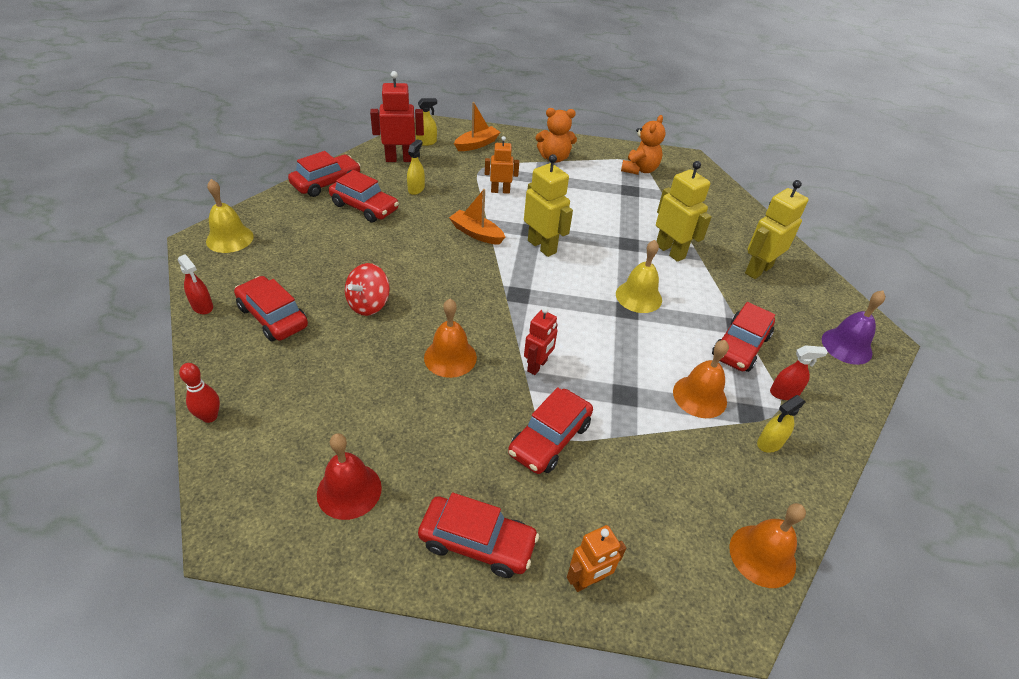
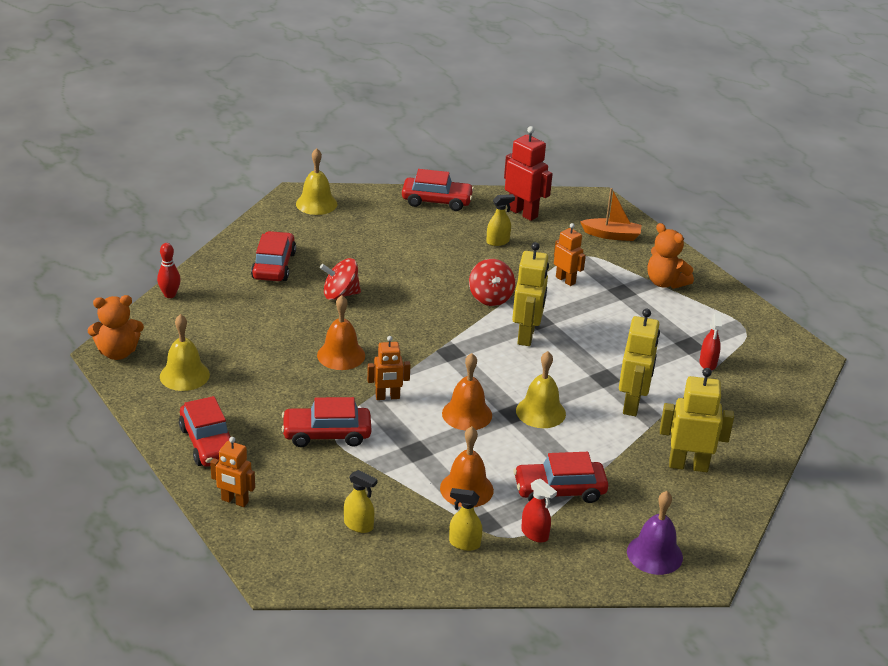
camera: 50 degrees right, 10 degrees down
(202, 307) = (244, 235): red spray bottle -> red spray bottle (708, 363)
(349, 490) = (184, 375): red bell -> yellow bell
(364, 207) = (437, 233): red car -> none
(426, 142) = (569, 211): yellow spray bottle -> yellow spray bottle (359, 525)
(476, 233) = (490, 297): orange boat -> red spinning top
(537, 366) = (387, 397): red robot -> orange robot
(639, 170) = (734, 336): orange teddy bear -> orange teddy bear (118, 352)
(762, 555) = (347, 574): orange bell -> orange bell (467, 414)

